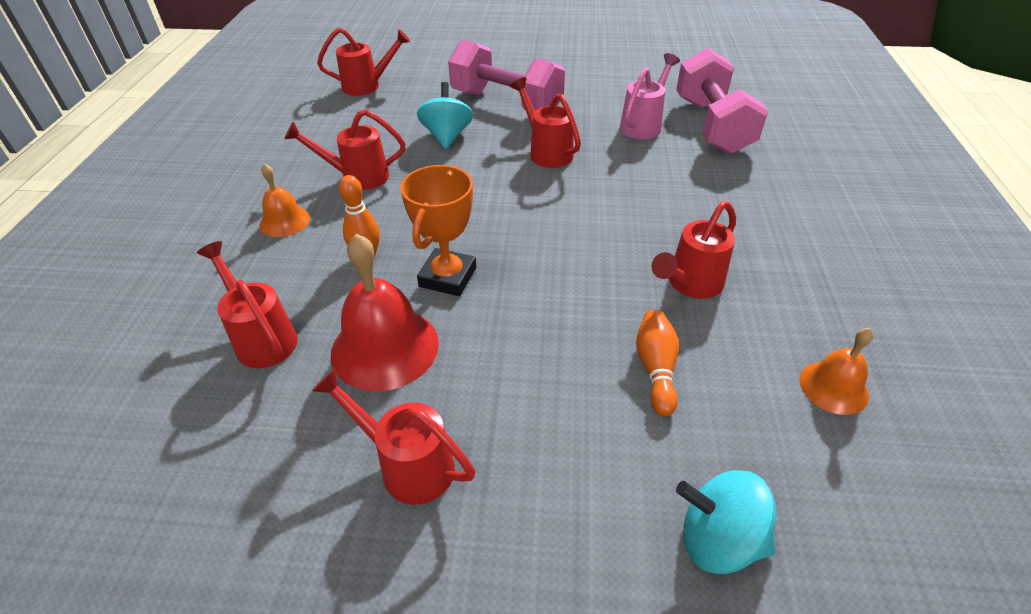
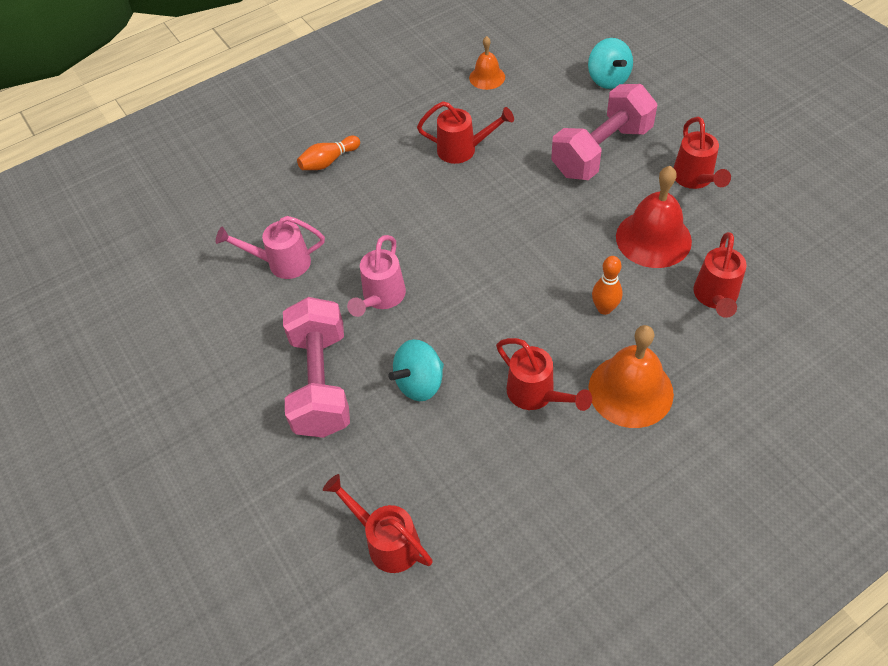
camera: 125 degrees left, 10 degrees up
(284, 221) = (630, 390): orange bell -> orange bell, size x1.76
(448, 277) = (574, 253): orange trophy -> none
(546, 152) = (381, 298): red watering can -> pink watering can
(656, 369) = (542, 133): orange bowling pin -> orange bowling pin (328, 161)
(712, 126) = (248, 222): pink dumbbell -> pink dumbbell (601, 151)

